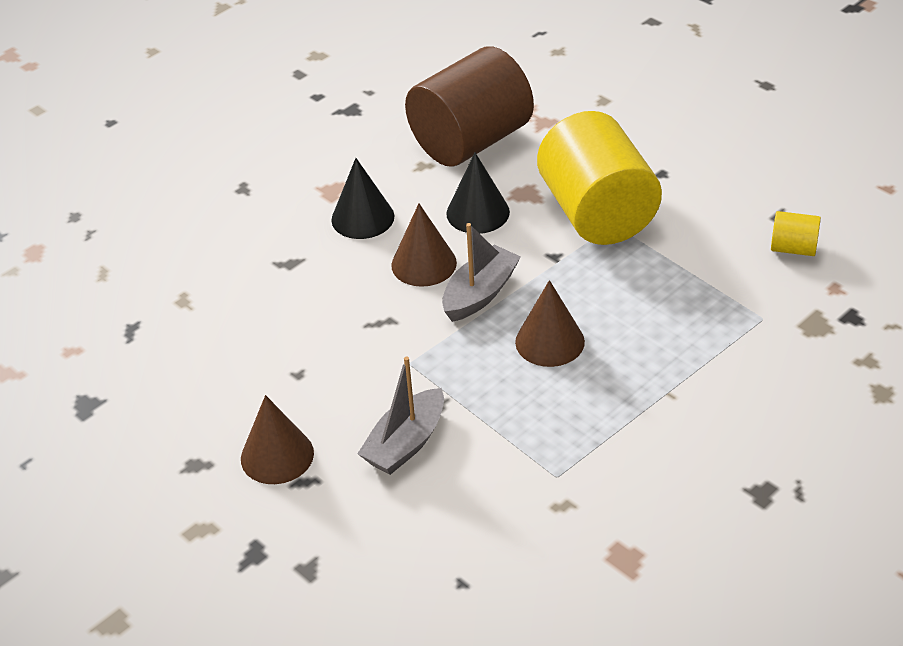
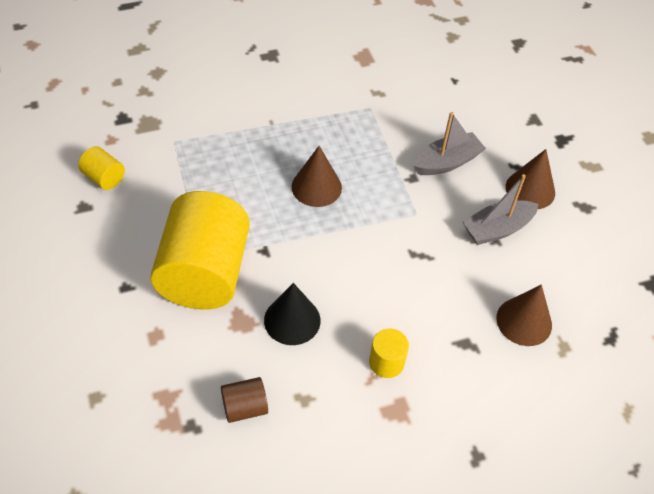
camera: 160 degrees left, 10 degrees up
(362, 218) = (386, 362): black cone -> yellow cylinder
(424, 264) = (362, 290): brown cone -> brown cone (524, 321)
(471, 141) = (245, 407): brown cylinder -> brown cylinder, size x0.42
(480, 294) = (338, 244): grey boat -> grey boat (497, 229)

